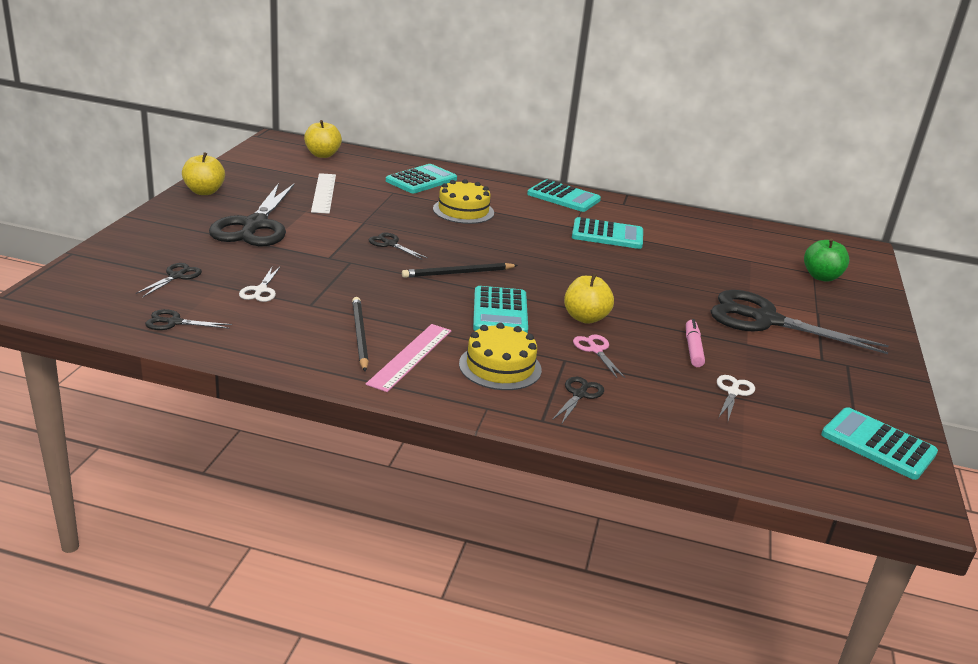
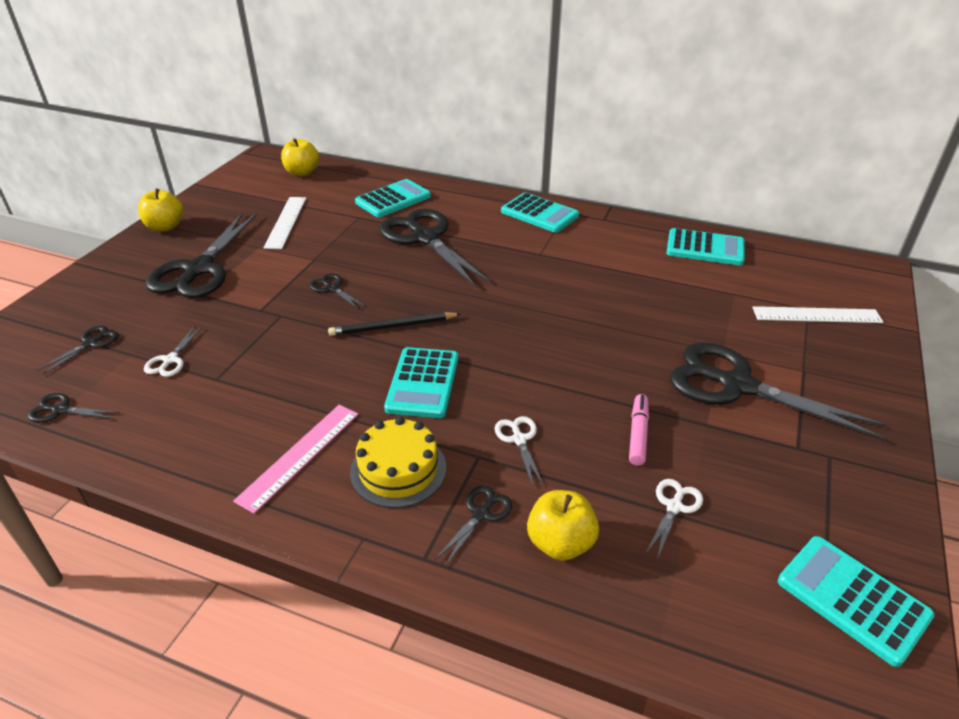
camera: 10 degrees right, 10 degrees up
(359, 335) = (253, 424): black pencil -> none
(463, 211) = (425, 238): yellow cake -> black scissors
(585, 318) = (519, 389): yellow apple -> yellow apple (560, 543)
(595, 350) = (519, 439): pink scissors -> white scissors
(607, 235) = (575, 264): turquoise calculator -> turquoise calculator (705, 248)
(821, 277) = (816, 315): green apple -> white ruler

